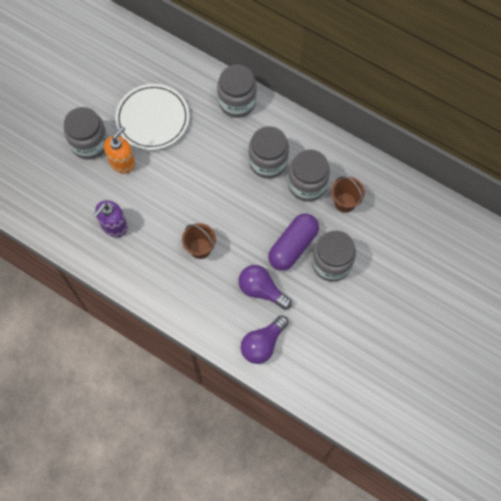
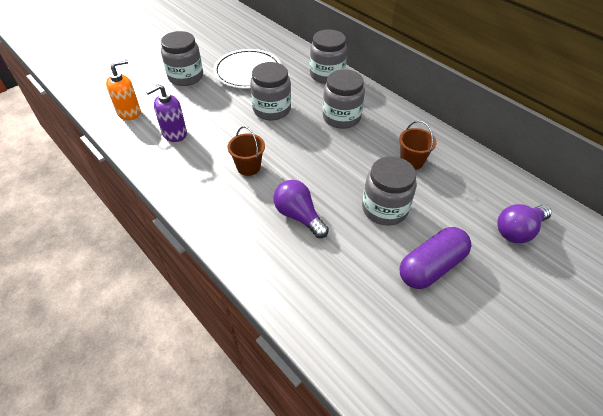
camera: 15 degrees right, 20 degrees down
(122, 162) = (207, 93): orange soap dispenser -> orange soap dispenser (129, 112)
(263, 344) = (281, 268): purple light bulb -> purple light bulb (518, 230)
(293, 246) = (346, 185): purple capsule -> purple capsule (431, 267)
(307, 184) = (375, 140): grey jar -> grey jar (271, 110)

